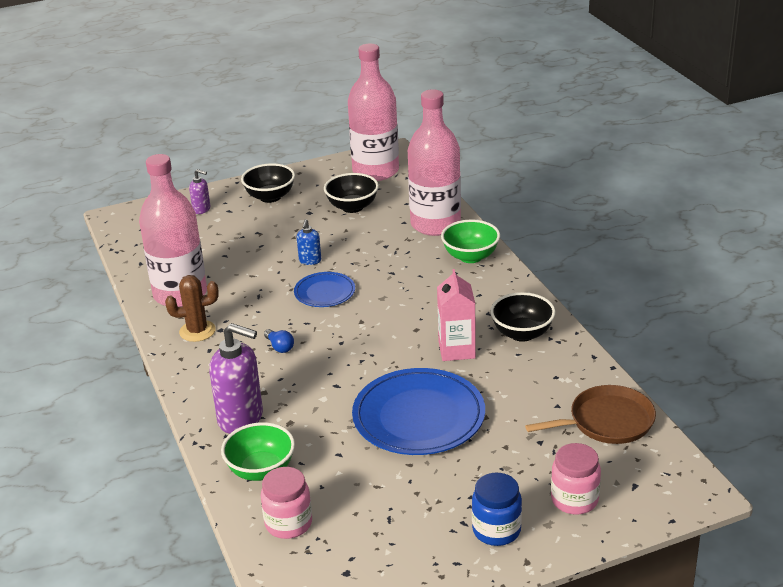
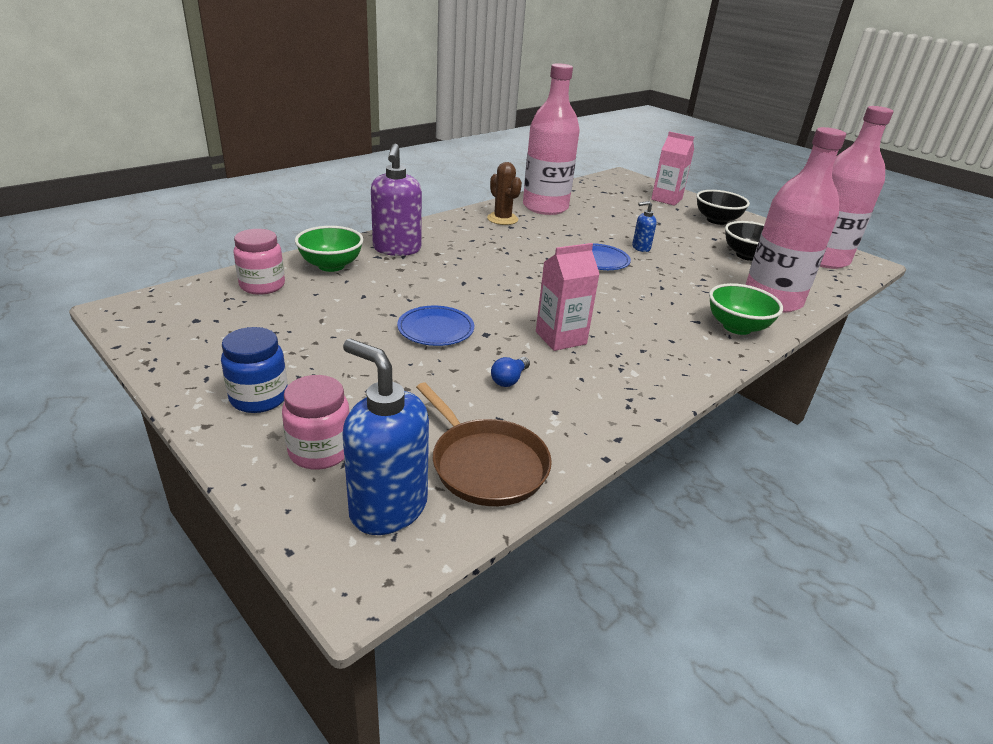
camera: 65 degrees right, 0 degrees up
(202, 209) = (666, 199): purple soap dispenser -> pink carton
(279, 347) = (503, 251): blue light bulb -> blue light bulb (509, 380)
(418, 416) = (436, 329): blue plate -> blue plate, size x0.53
(522, 333) = (622, 377): black bowl -> none
(641, 472) = (388, 508): none -> blue soap dispenser

